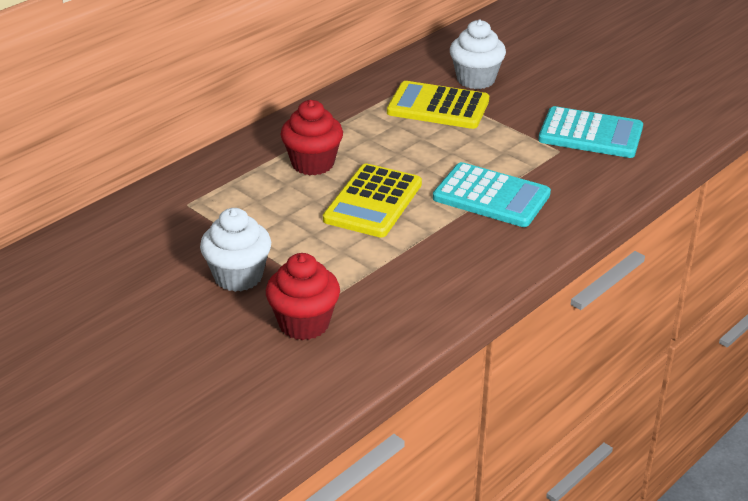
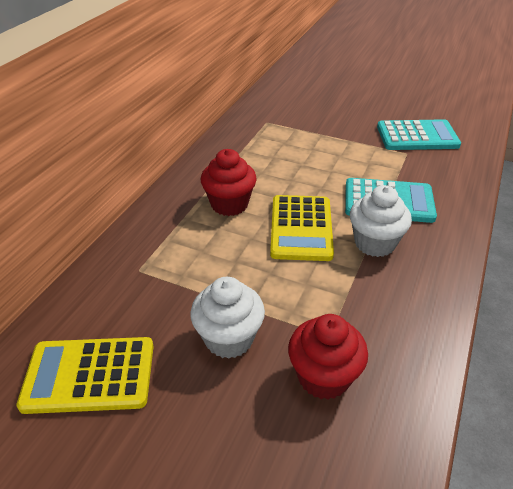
camera: 20 degrees left, 5 degrees up
(438, 107) = (295, 137): yellow calculator -> yellow calculator (89, 375)
(476, 79) = (308, 112): white cupcake -> white cupcake (374, 243)

